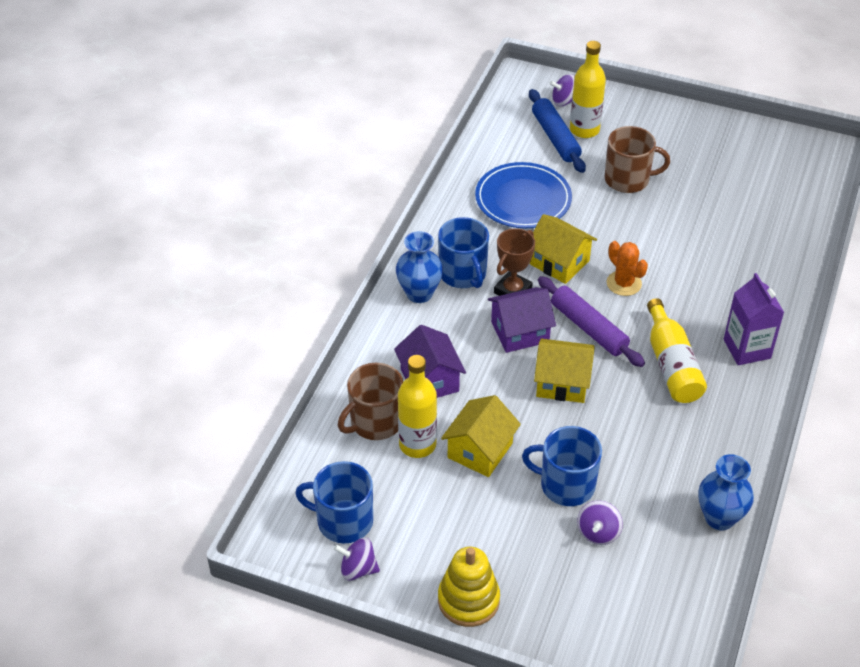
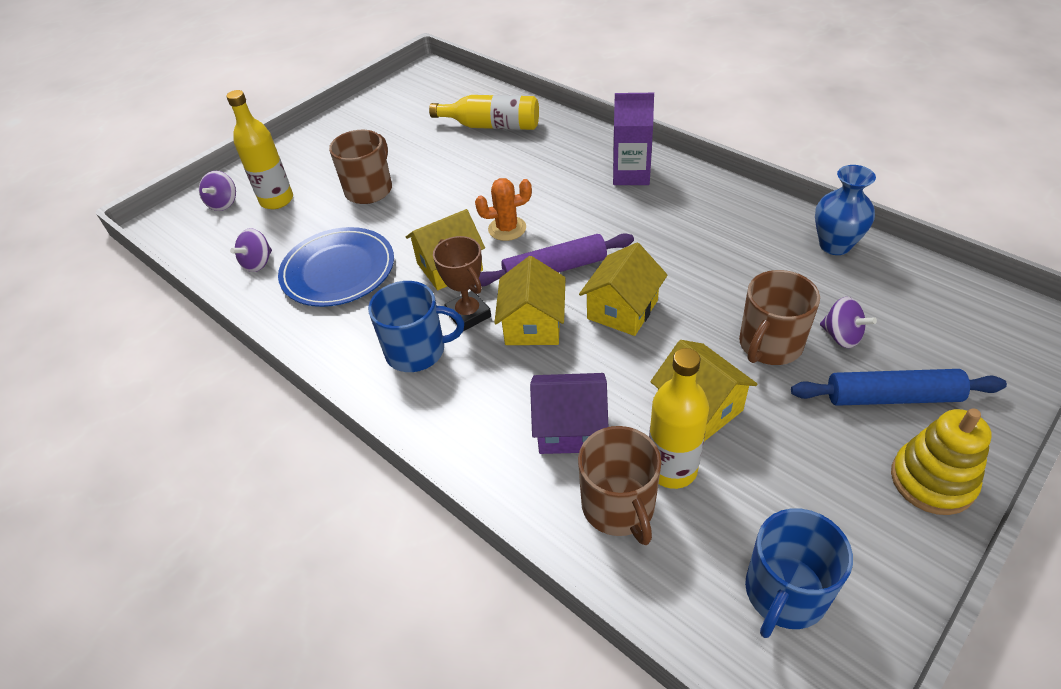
camera: 65 degrees left, 0 degrees up
(358, 569) = (873, 597): purple spinning top -> purple spinning top (258, 263)
(419, 293) = (423, 401): blue vase -> none
(520, 332) = (533, 324): purple house -> yellow house
(555, 137) = (269, 223): blue rolling pin -> blue rolling pin (892, 397)
(566, 485) = (769, 345): blue mug -> brown mug
(671, 365) = (630, 225): yellow bottle -> yellow bottle (492, 126)

